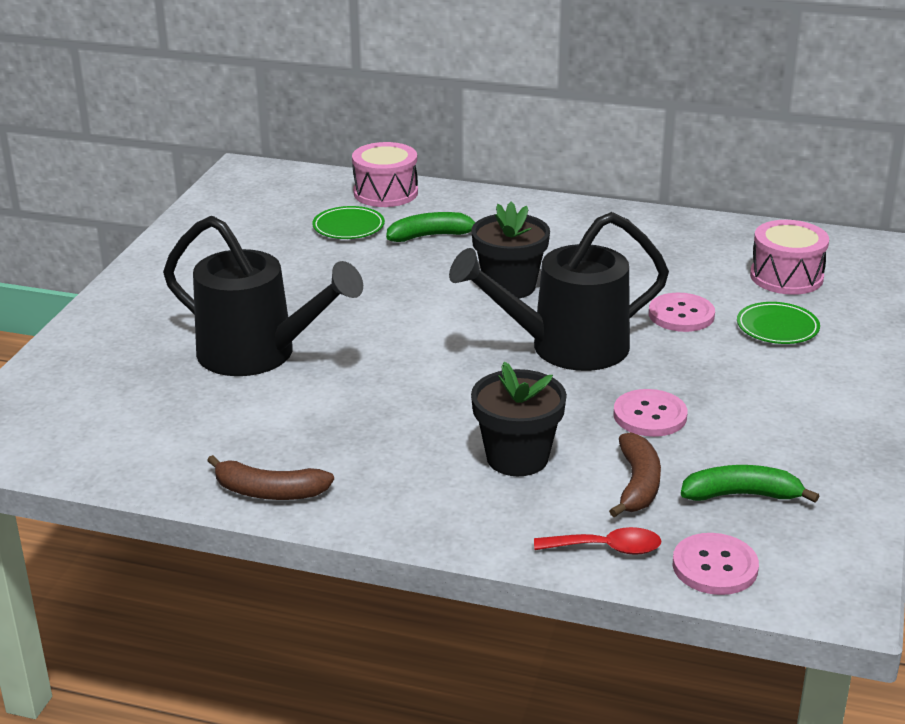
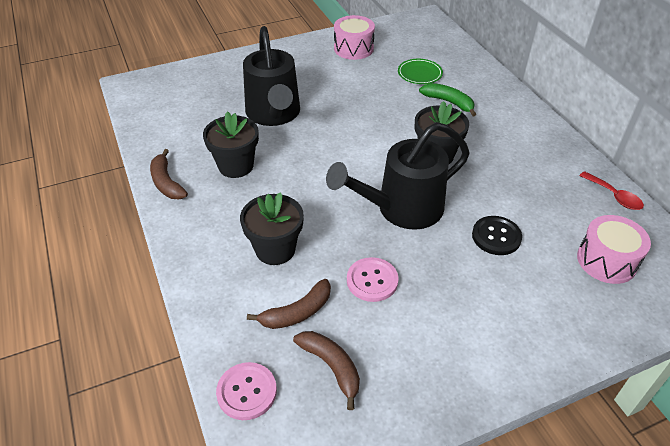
camera: 50 degrees right, 15 degrees up
(319, 424) = (236, 166): none -> black flower pot
(385, 193) = (468, 65): pink drum -> pink drum (353, 48)
(565, 348) = (401, 209): black watering can -> black watering can turned 60 degrees counterclockwise
(607, 548) = (224, 332): red spoon -> red spoon (614, 196)
(681, 315) = (496, 236): pink button -> black button
(741, 495) = (331, 367): green banana -> brown banana
(777, 327) = (539, 288): green plate -> none

